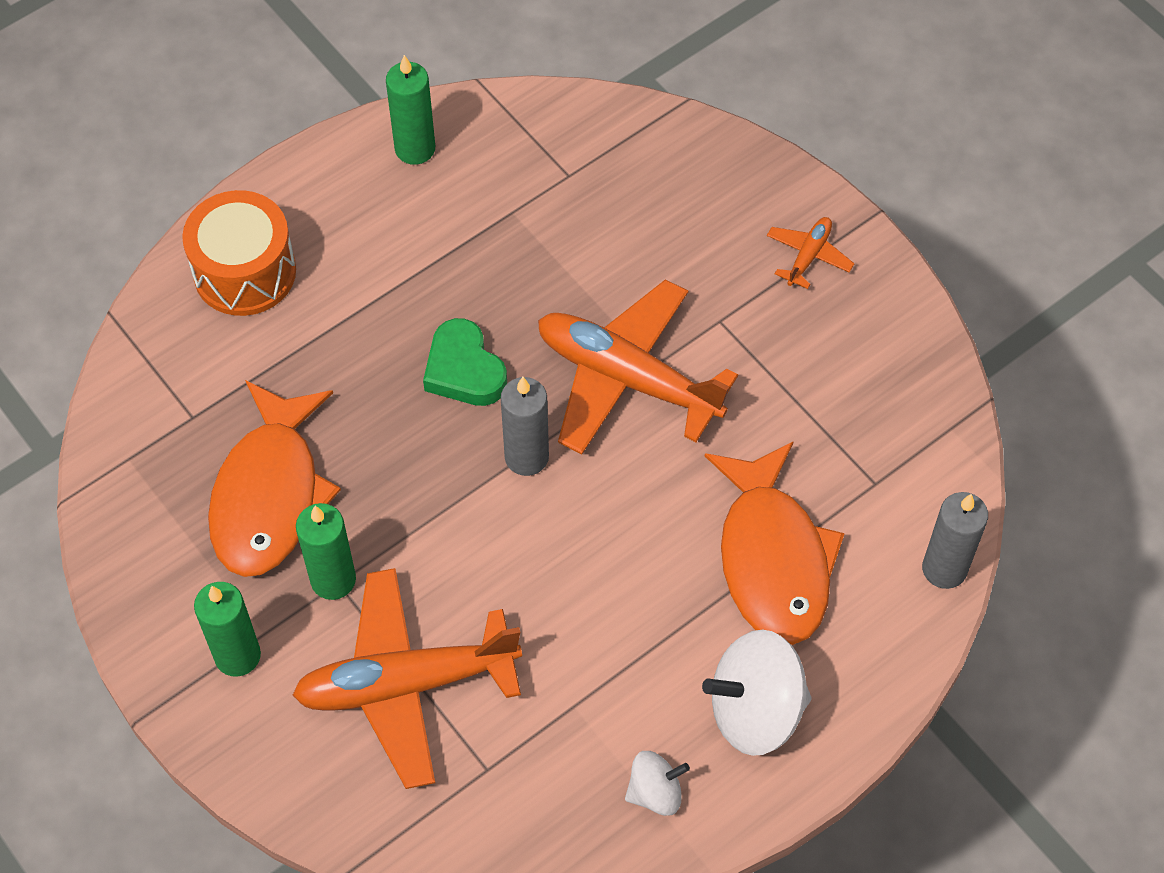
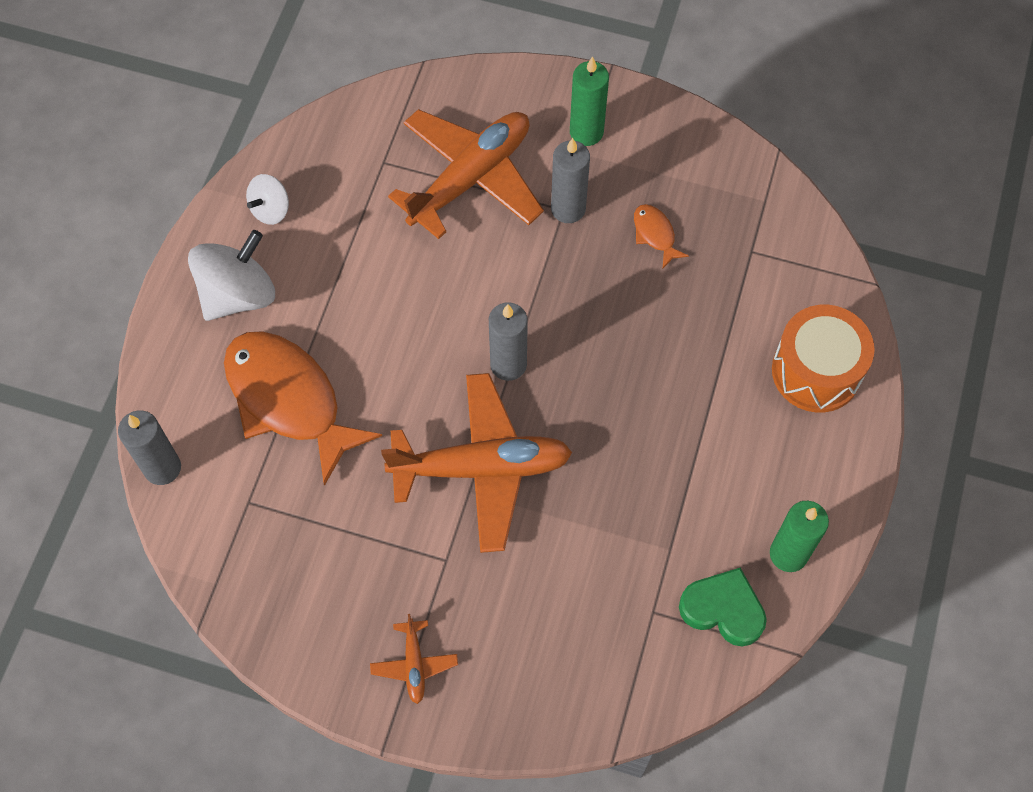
camera: 145 degrees right, 5 degrees up
(270, 494) = (655, 234): orange fish -> orange fish, size x0.42
(333, 580) = (568, 209): green candle -> grey candle
(464, 370) = (601, 399): green heart -> green heart (723, 609)

